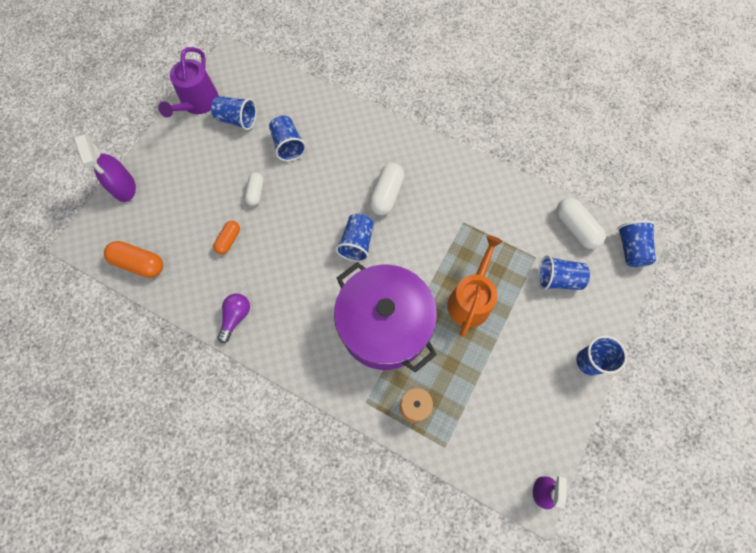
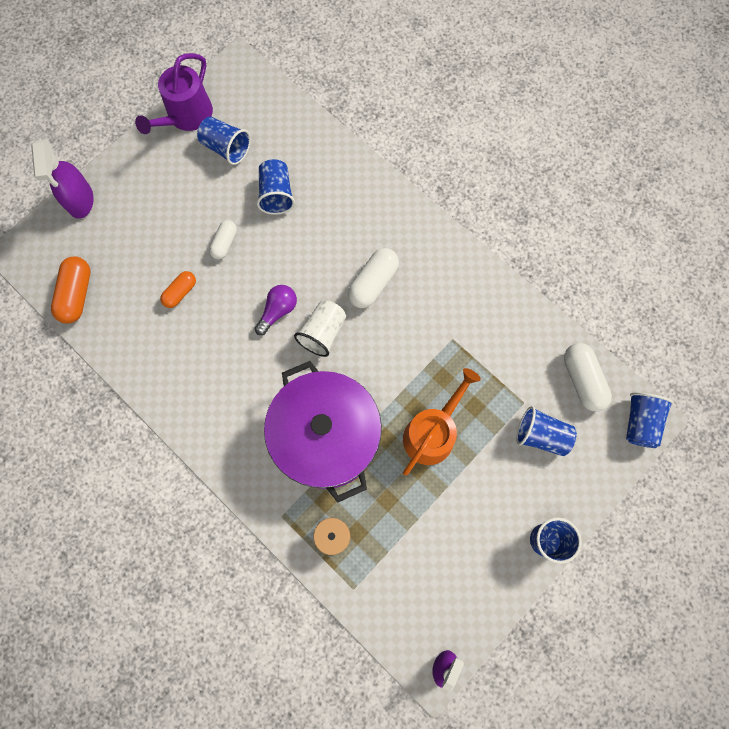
camera: 15 degrees right, 5 degrees up
(139, 263) = (76, 294): orange capsule -> orange capsule turned 60 degrees clockwise
(236, 317) = (166, 383): purple light bulb -> purple light bulb (277, 311)
(357, 243) = (323, 332): blue cup -> white cup

